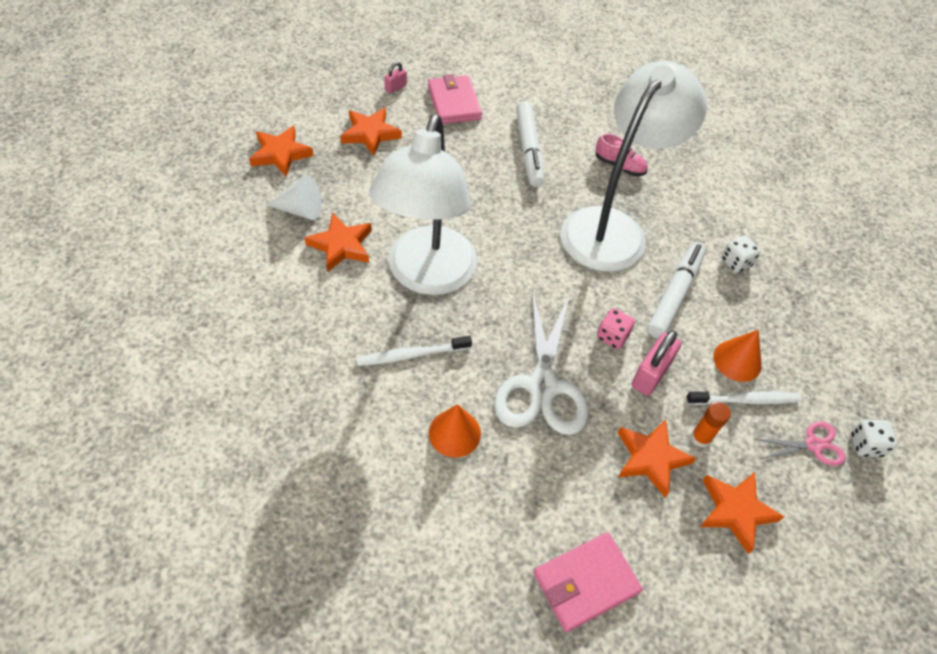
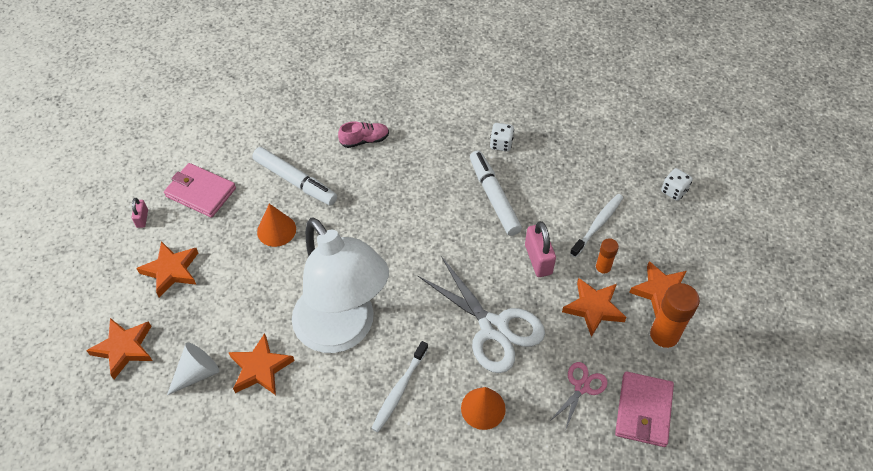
camera: 45 degrees left, 0 degrees up
(612, 227) = (410, 187): white lamp -> none
(612, 336) = (492, 257): pink dice -> none
(683, 548) = (662, 339): none -> orange glue stick
(737, 360) = (568, 205): orange cone -> orange cone (276, 230)
(813, 445) = (653, 216): pink scissors -> pink scissors (582, 387)

